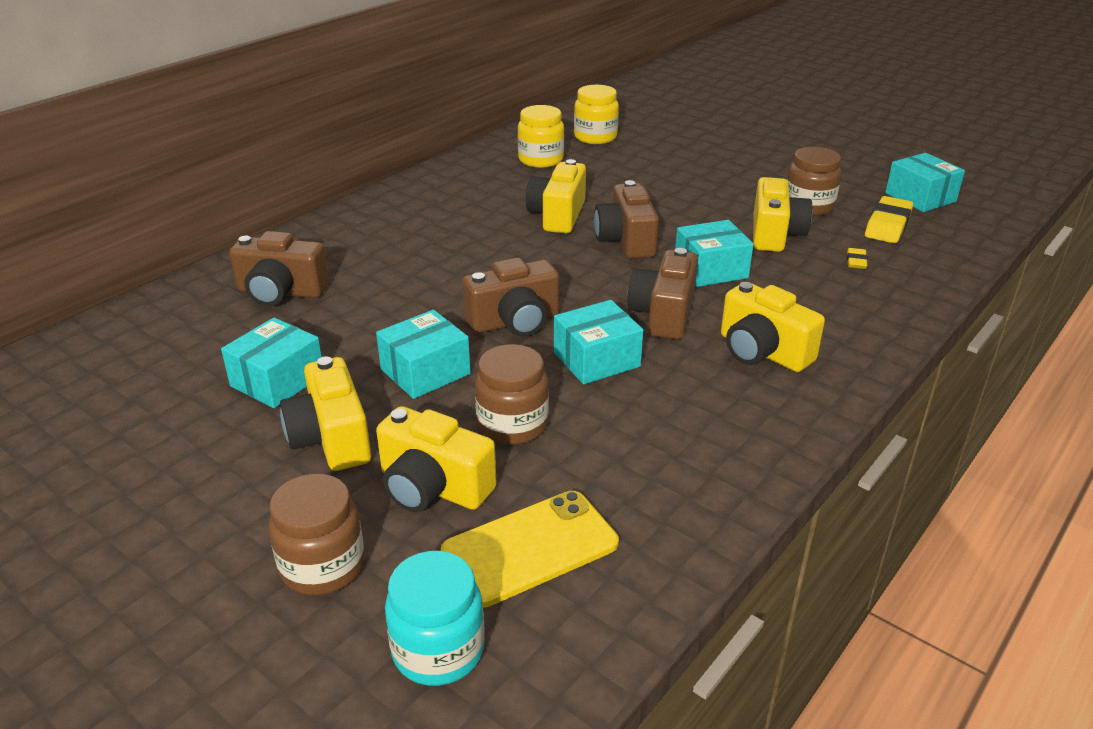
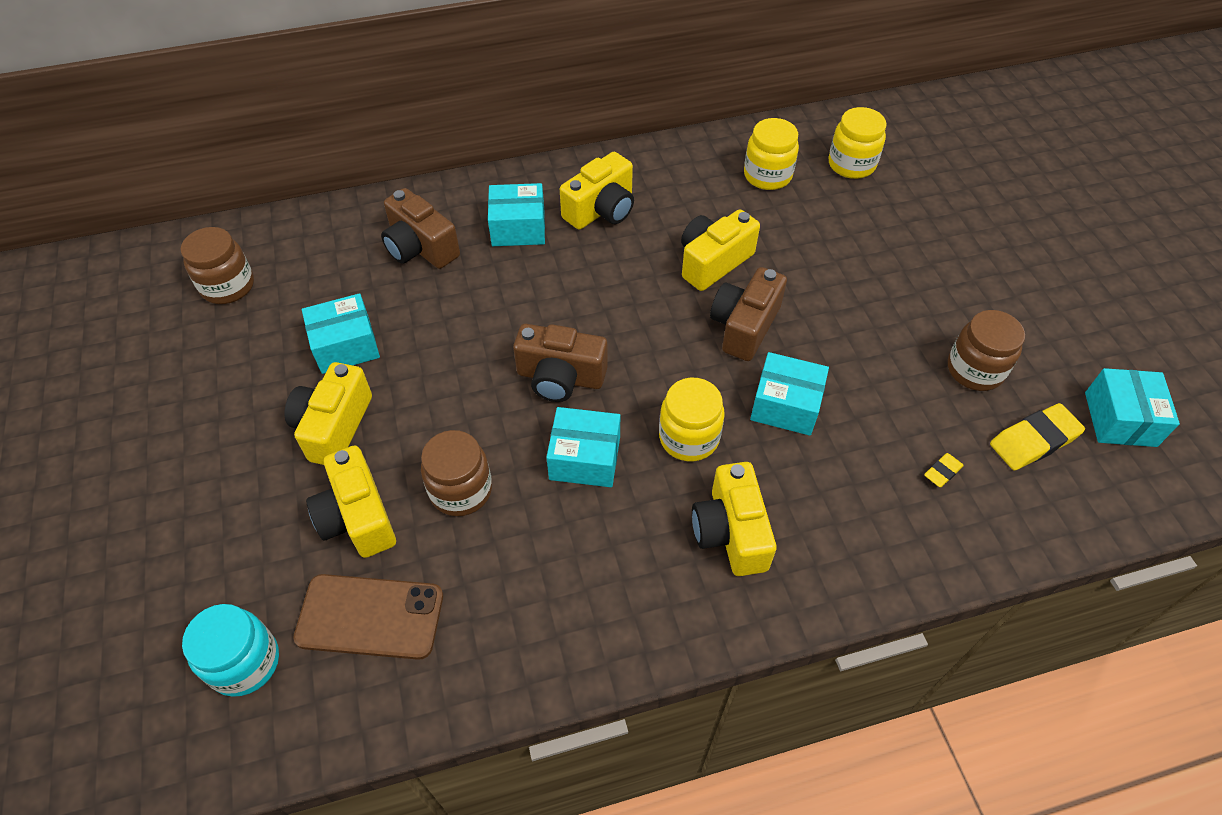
camera: 35 degrees right, 20 degrees up
(322, 566) = (238, 543): brown jar -> brown jar (228, 286)
(425, 372) = (448, 395): turquoise box -> turquoise box (518, 228)
(530, 548) = (370, 616): yellow phone -> brown phone
(663, 314) = (689, 438): brown camera -> yellow jar
(775, 234) = (897, 391): yellow camera -> yellow camera (601, 210)

